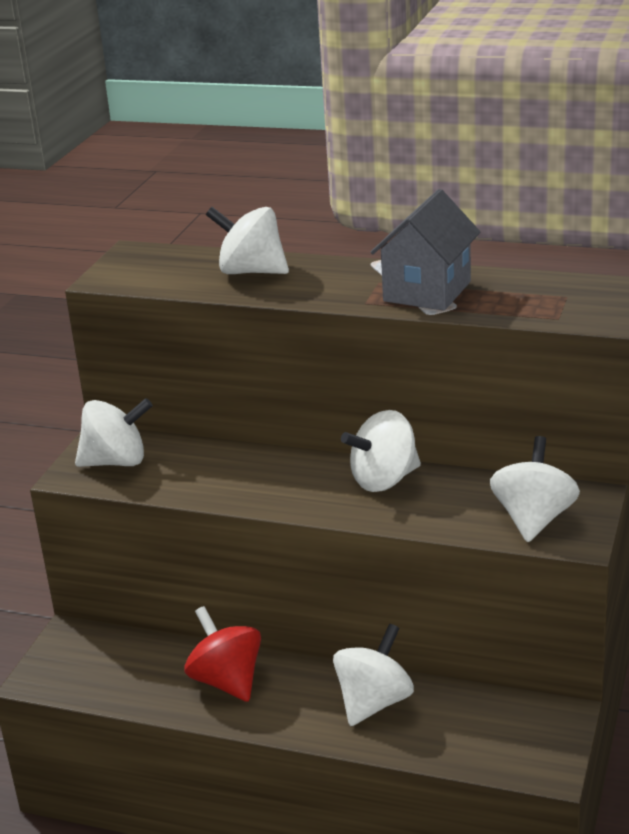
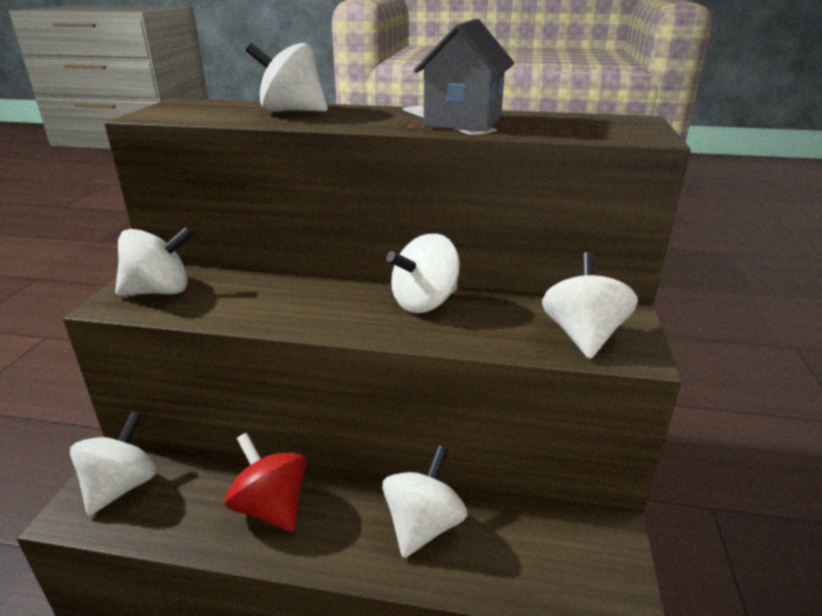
camera: 10 degrees left, 0 degrees up
(80, 658) = (121, 487): none -> white spinning top

